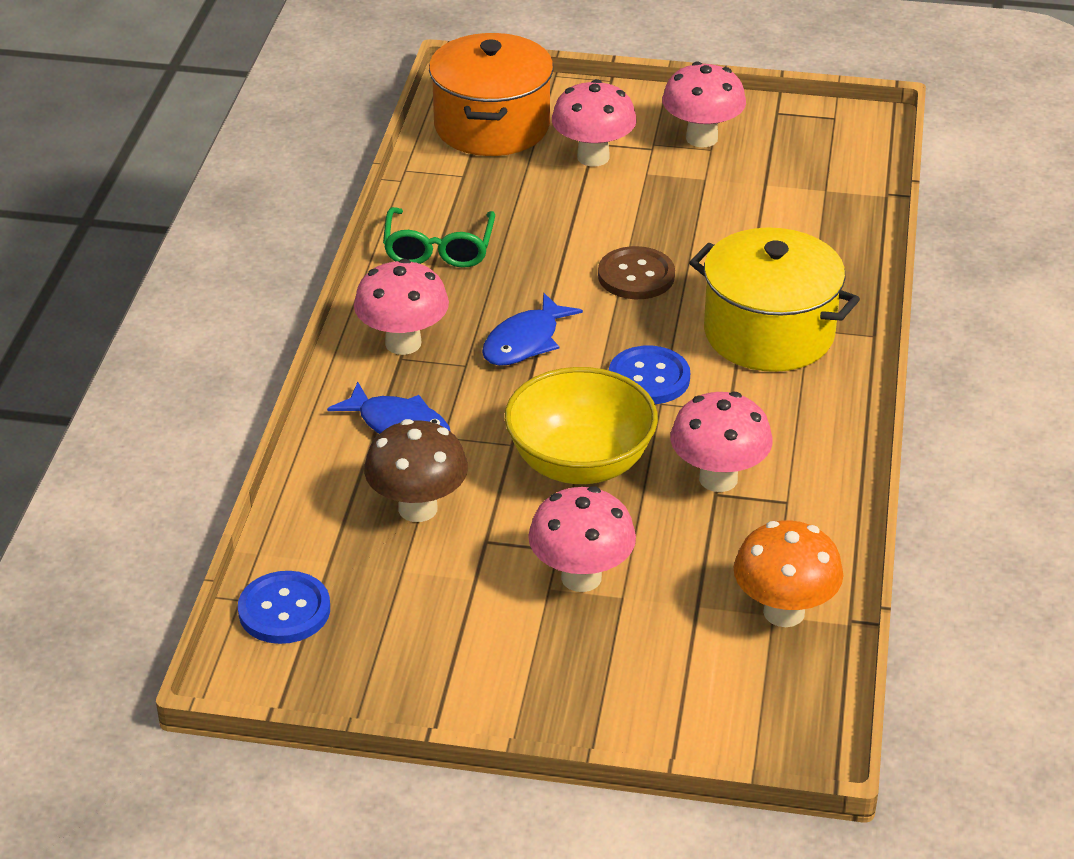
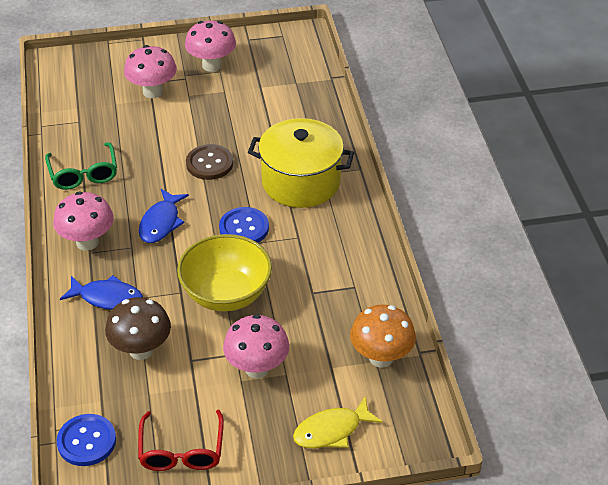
camera: 20 degrees left, 5 degrees up
(416, 660) = (181, 451): none -> red glasses
(491, 126) = (83, 85): orange pot -> none
(658, 694) = (331, 431): none -> yellow fish
(718, 479) = (310, 283): pink mushroom -> none

